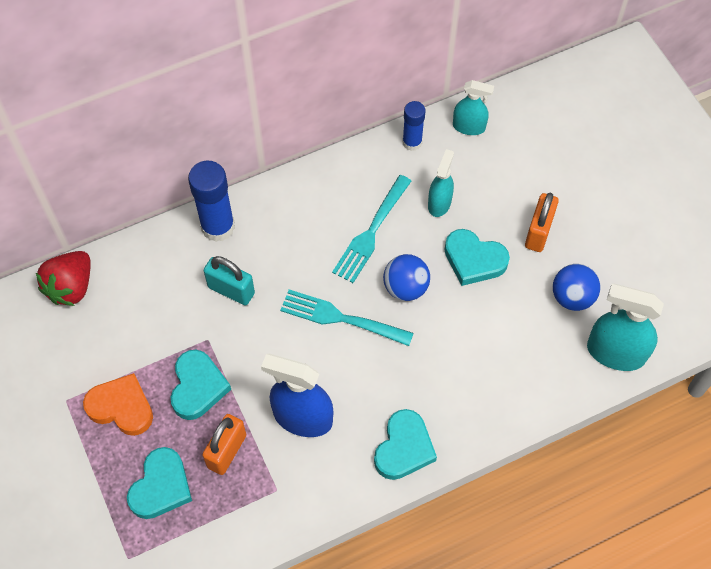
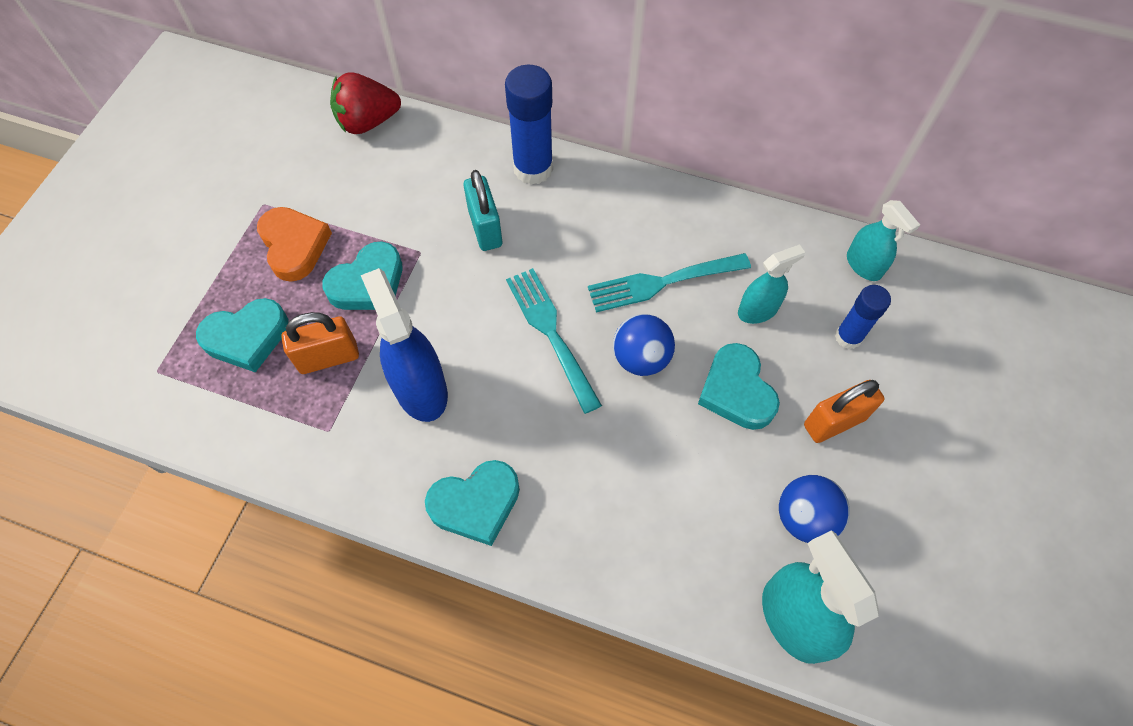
camera: 45 degrees right, 0 degrees up
(412, 142) = (789, 235): blue glue stick -> blue glue stick (848, 337)

